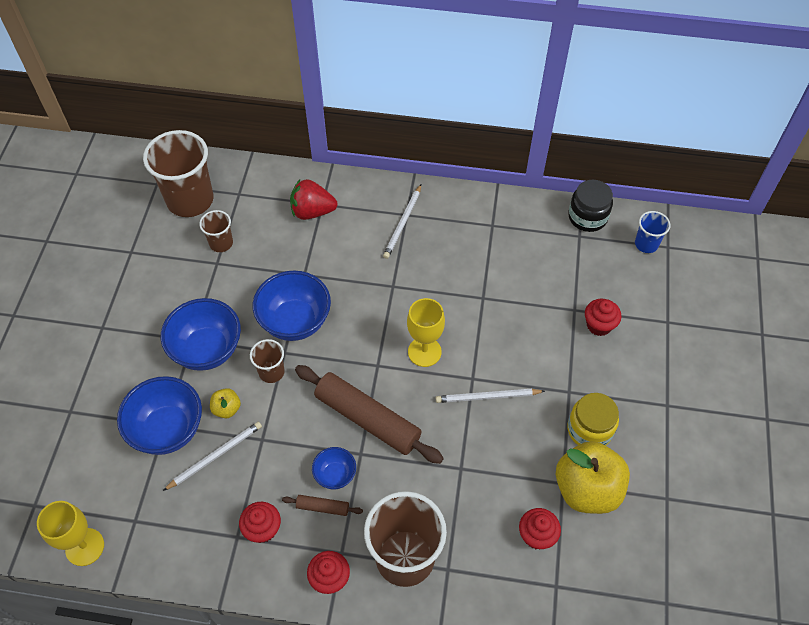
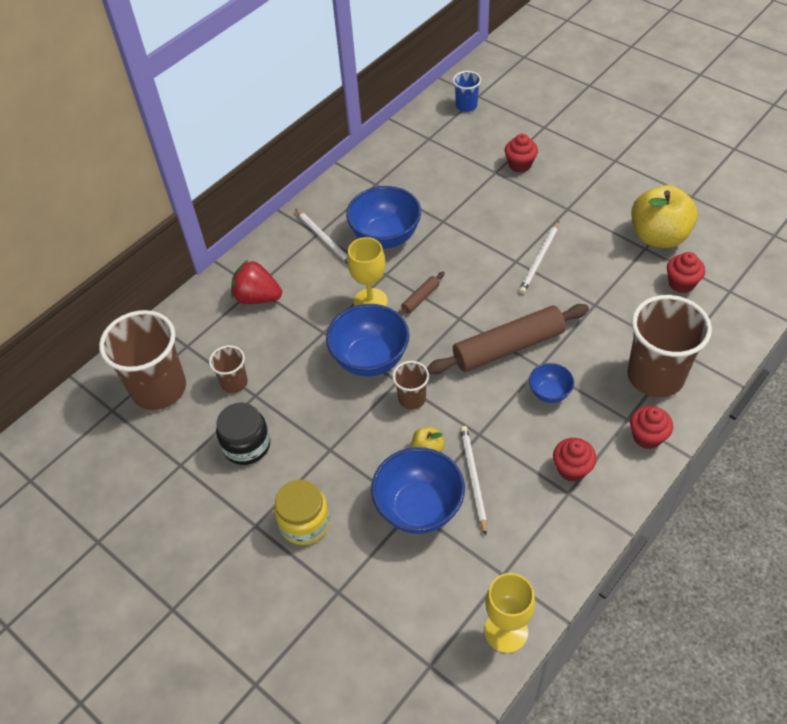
camera: 55 degrees left, 5 degrees down
(207, 350) = (351, 441): blue bowl -> blue bowl (385, 237)
(312, 211) = (257, 297): red strawberry -> red strawberry turned 75 degrees clockwise
(322, 507) = (576, 415): brown rolling pin -> brown rolling pin (420, 298)
(424, 352) = (468, 281): yellow goblet -> yellow goblet (370, 301)
(587, 217) = (414, 126): black jar -> black jar (246, 445)
(589, 429) = (608, 212): yellow jar -> yellow jar (304, 523)

